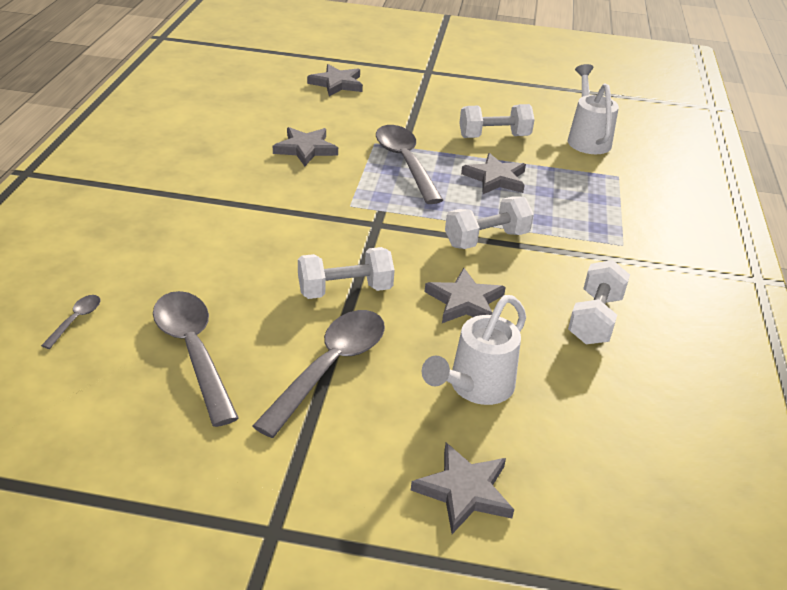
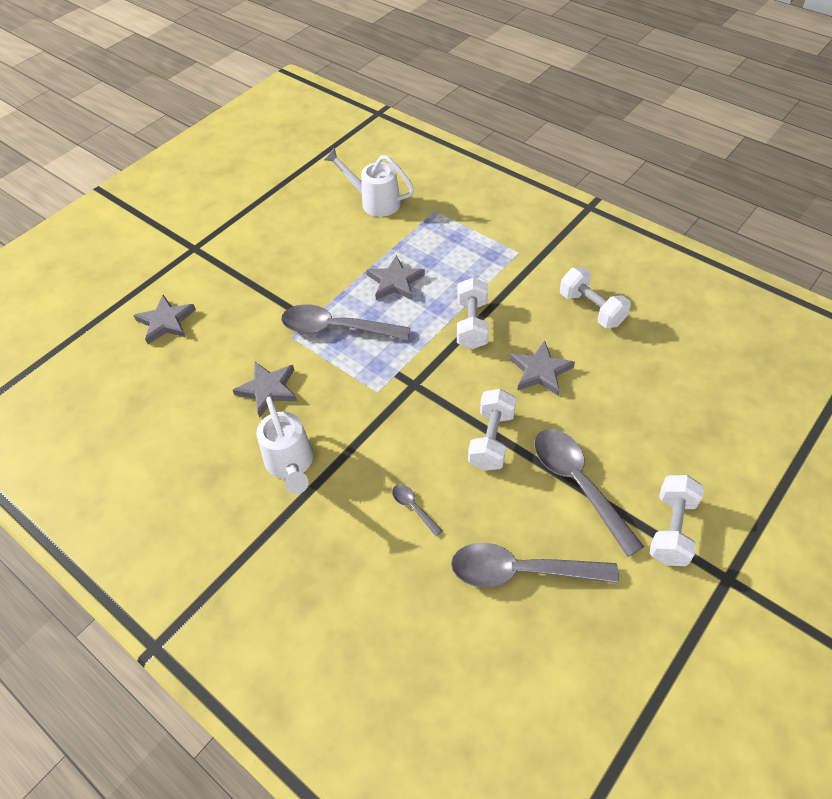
camera: 55 degrees left, 15 degrees up
(76, 320) = (438, 653): grey spoon -> grey spoon (413, 507)
(464, 491) = (725, 455): grey star -> none
(475, 387) = (633, 406): white watering can -> white watering can (291, 464)
(494, 136) = (334, 254): white dumbbell -> white dumbbell (671, 529)

